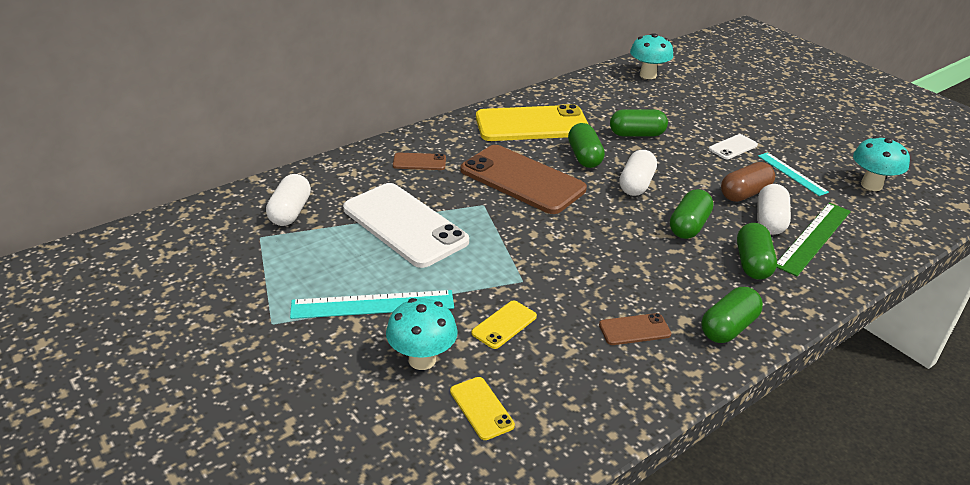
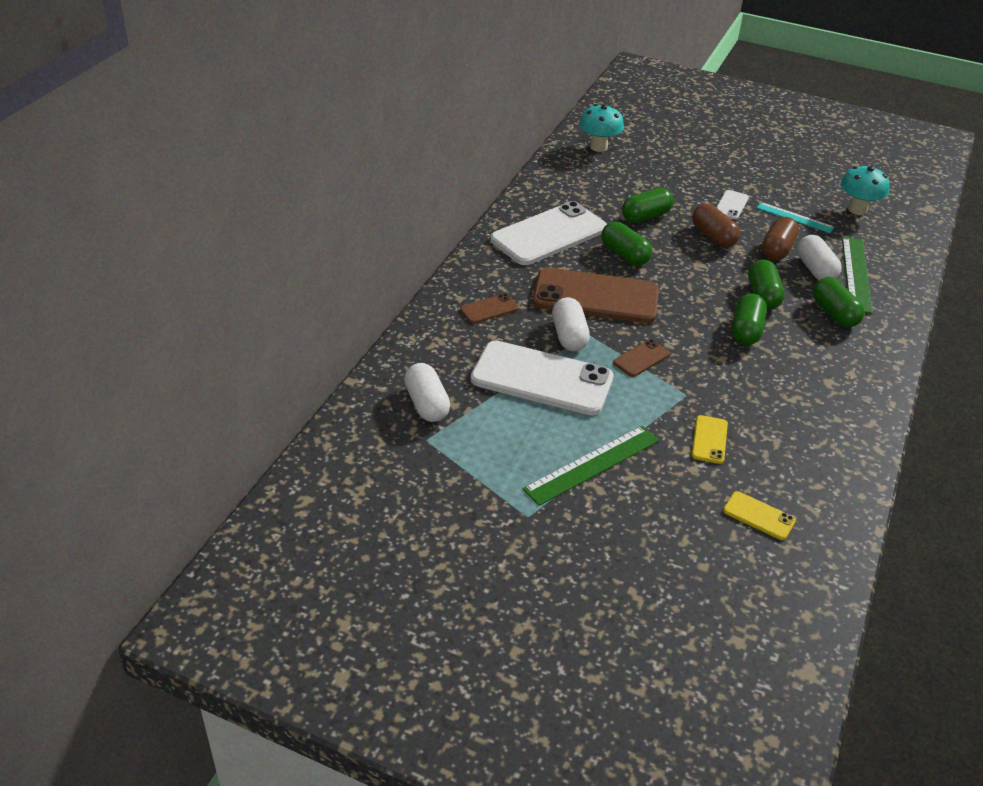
camera: 30 degrees left, 5 degrees up
(372, 304) = (592, 464): turquoise ruler -> green ruler
(422, 360) = (678, 496): turquoise mushroom -> none
(532, 124) = (549, 234): yellow phone -> white phone
(634, 329) = (803, 404): brown phone -> brown phone (641, 358)
(636, 184) = (690, 269): white capsule -> white capsule (569, 336)
(687, 166) = (713, 237): none -> brown capsule
(728, 327) = (863, 376): green capsule -> green capsule (746, 330)

